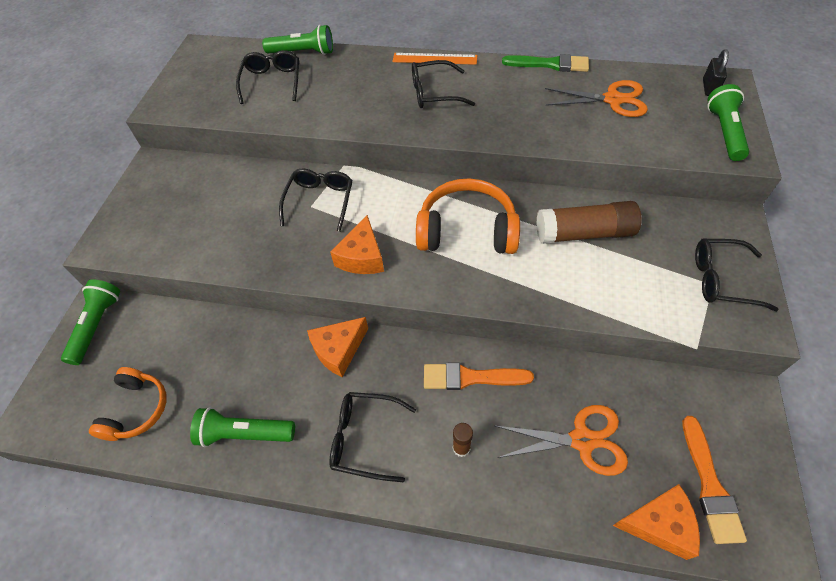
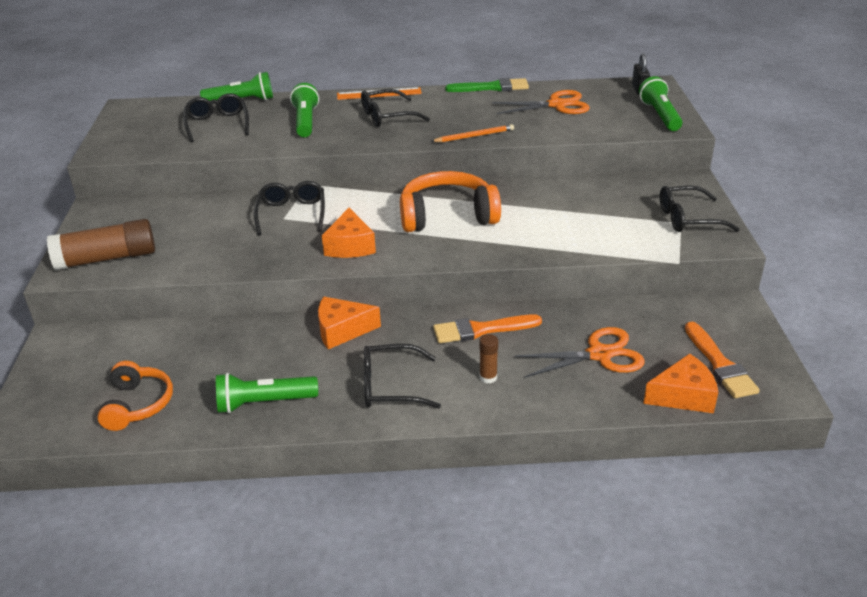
camera: 15 degrees left, 20 degrees down
(97, 326) = (65, 351): green flashlight -> green flashlight (305, 121)
(338, 350) = (342, 330): orange cheese -> orange cheese turned 45 degrees clockwise
(514, 135) = (474, 136): none -> orange pencil
(584, 233) = (558, 205): brown glue stick -> brown glue stick (107, 258)

